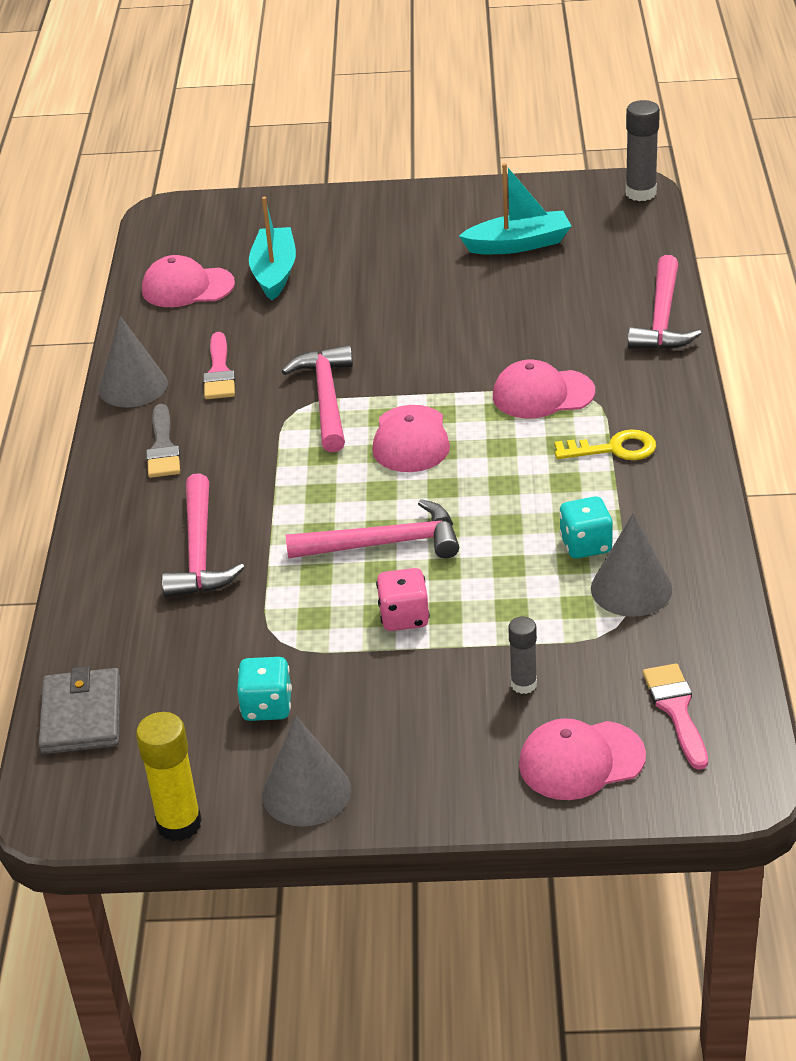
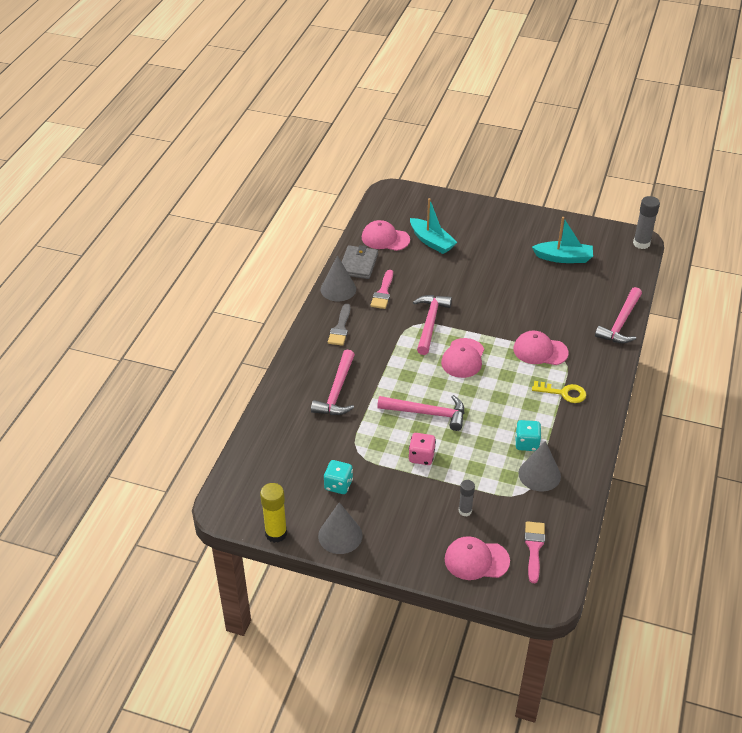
camera: 15 degrees right, 5 degrees up
(81, 716) = (251, 463): grey wallet -> grey wallet (358, 264)
(274, 273) = (431, 241): turquoise boat -> turquoise boat turned 120 degrees clockwise

